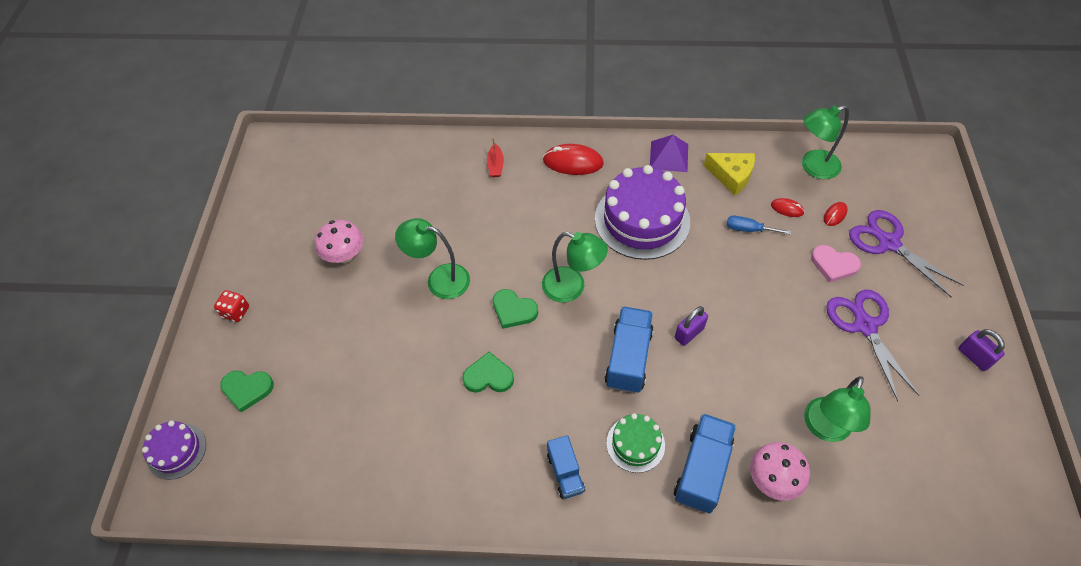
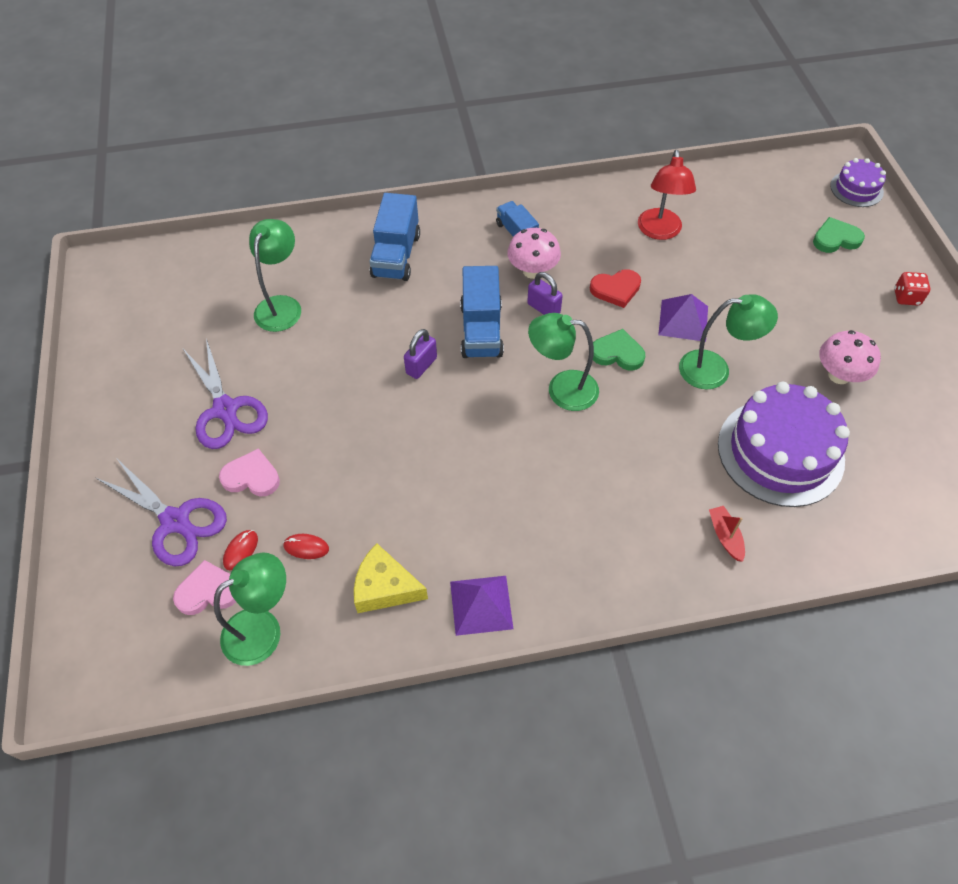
camera: 165 degrees right, 0 degrees up
(414, 439) = (659, 231): none -> red lamp
(442, 330) = (683, 320): none -> purple pyramid
(488, 376) = (616, 289): green heart -> red heart
(573, 162) = (618, 564): red mouse -> none
(635, 444) = (459, 263): green cake -> none
(642, 220) = (499, 491): purple cake -> purple cake (780, 452)
(748, 229) = (358, 505): blue screwdriver -> none
(772, 480) = (332, 259): pink mushroom -> pink mushroom (532, 271)
(854, 194) = (208, 591): none -> pink heart
(974, 357) = (111, 399): purple padlock -> purple padlock (543, 308)

